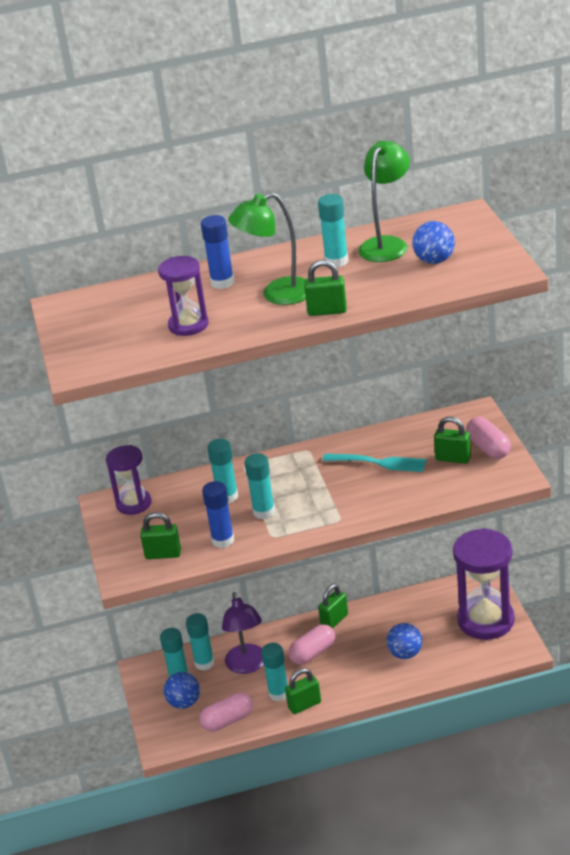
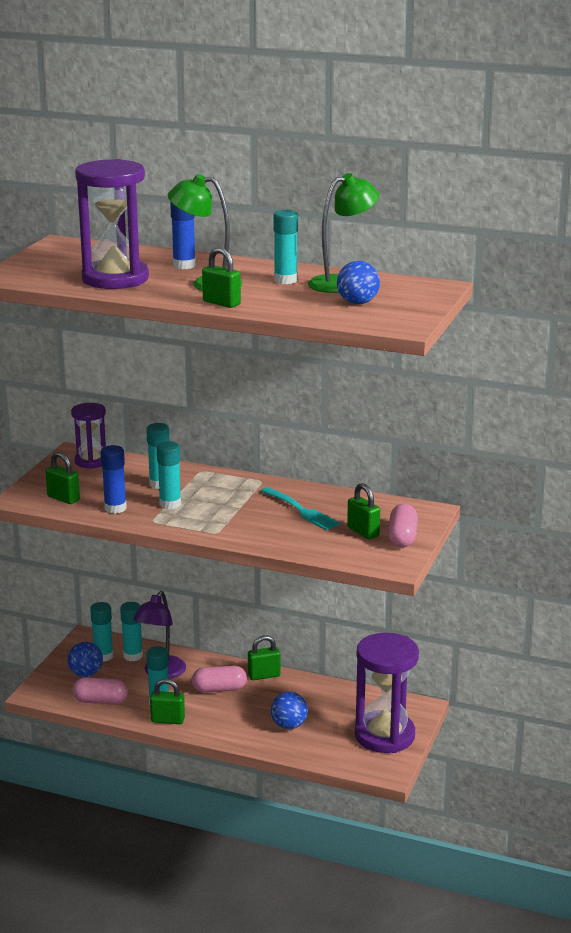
camera: 30 degrees right, 10 degrees down
(188, 325) = (115, 279): purple hourglass -> purple hourglass, size x1.74

